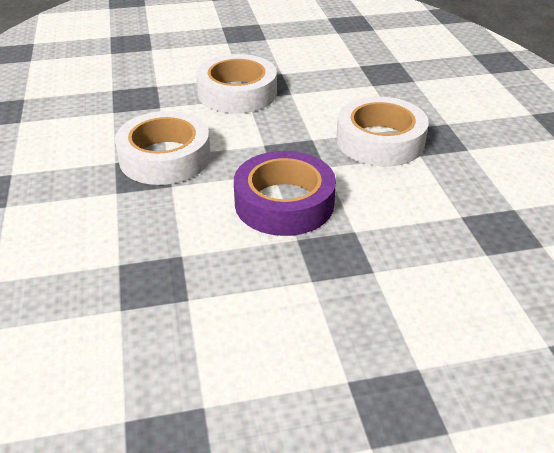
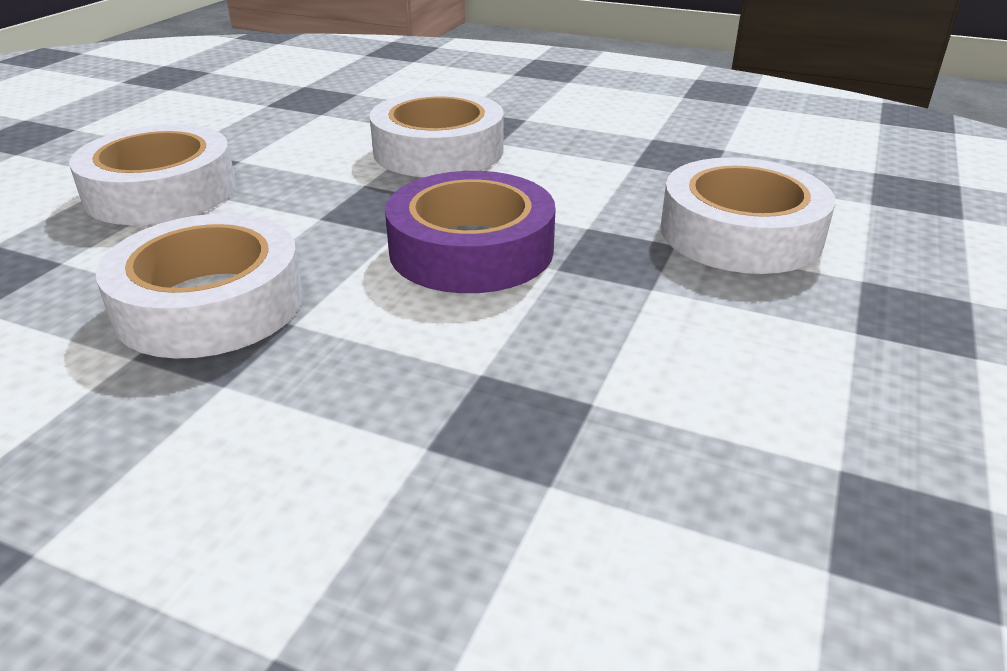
camera: 55 degrees left, 5 degrees down
(419, 294) = (740, 233): none -> white tape

